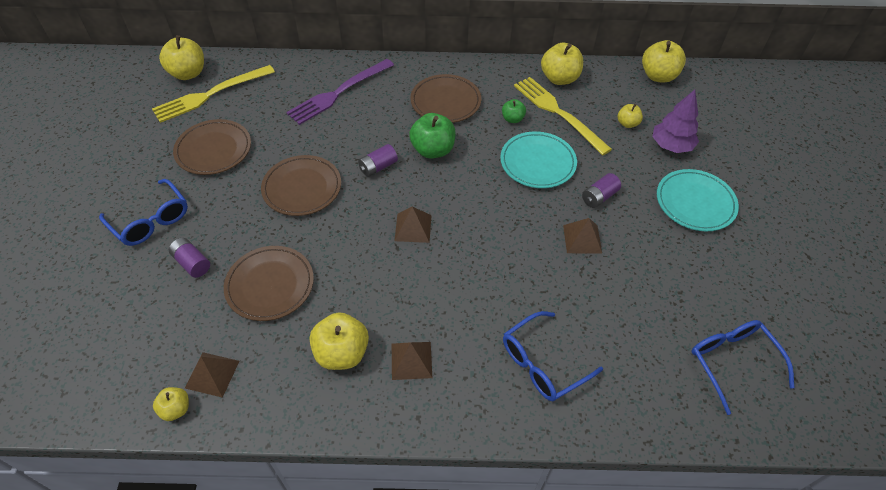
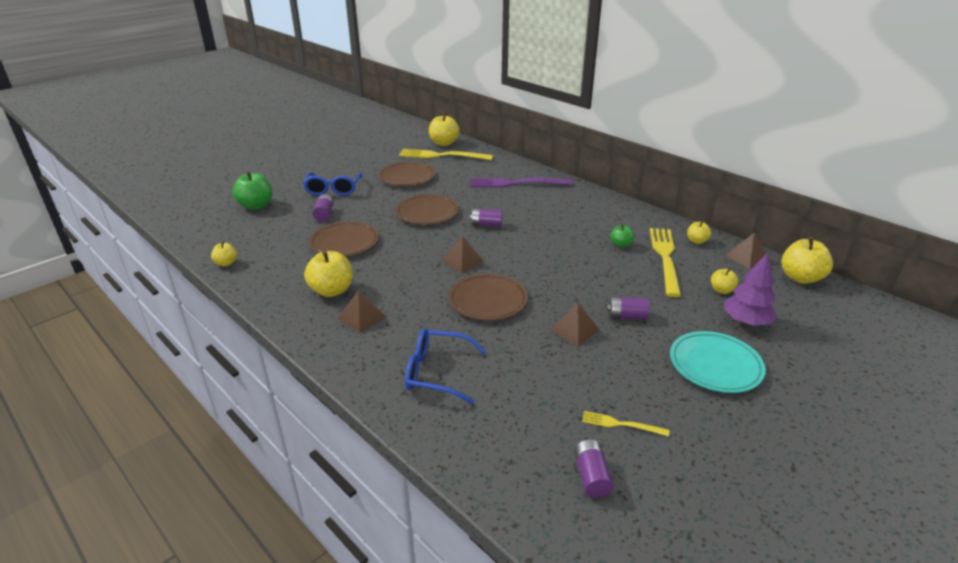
camera: 45 degrees right, 20 degrees down
(212, 374) = (261, 260): brown pyramid -> brown pyramid (746, 258)
(433, 150) = (535, 233): green apple -> green apple (256, 206)
(445, 102) = (582, 216): brown plate -> brown plate (488, 300)
(537, 163) = (604, 274): turquoise plate -> none
(559, 78) = (696, 241): yellow apple -> yellow apple, size x0.55
(701, 303) = (621, 424): none -> yellow fork
(732, 362) = (591, 476): blue glasses -> purple battery

